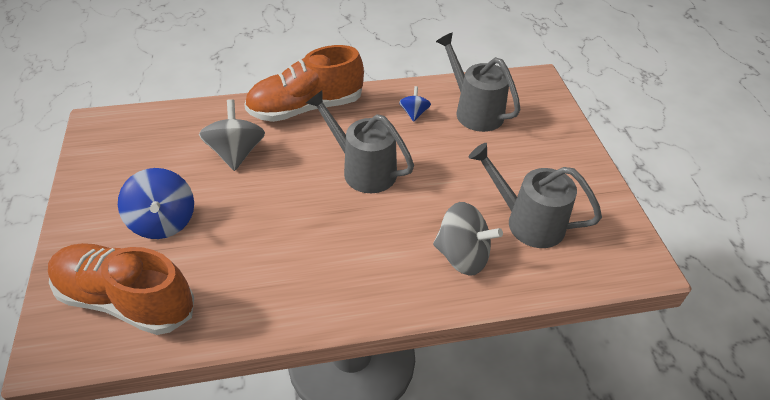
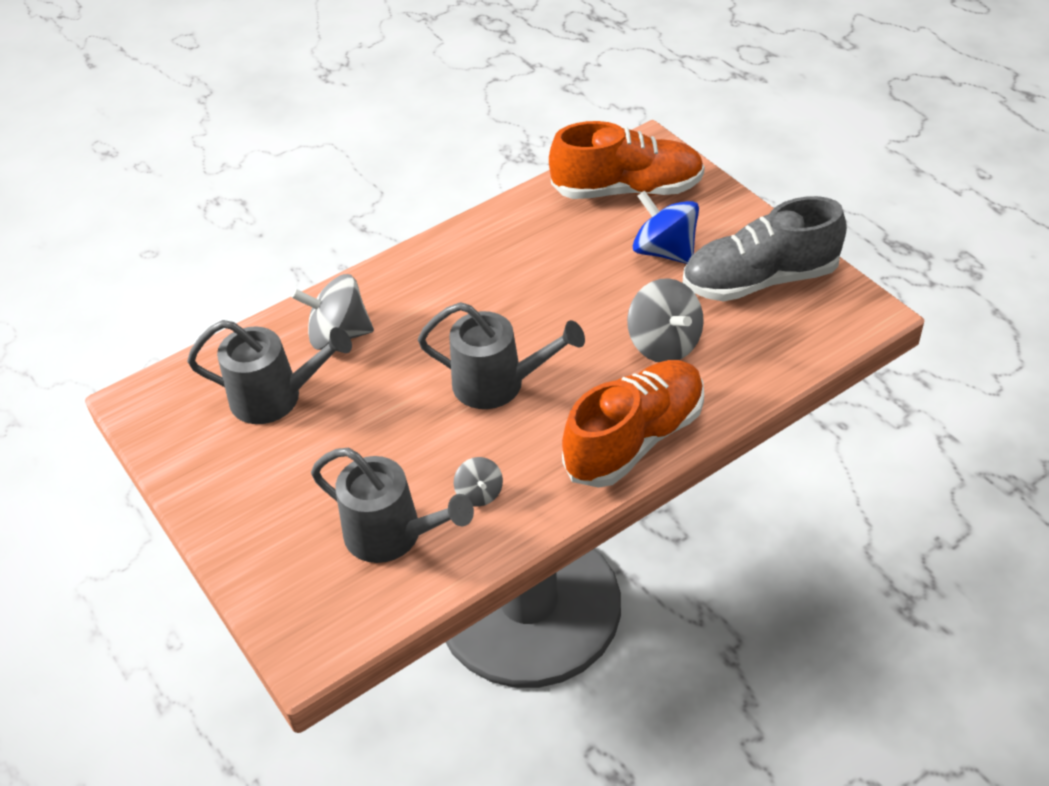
camera: 160 degrees right, 0 degrees up
(129, 170) = (759, 280): none -> grey shoe
(414, 113) = (479, 493): blue spinning top -> grey spinning top

